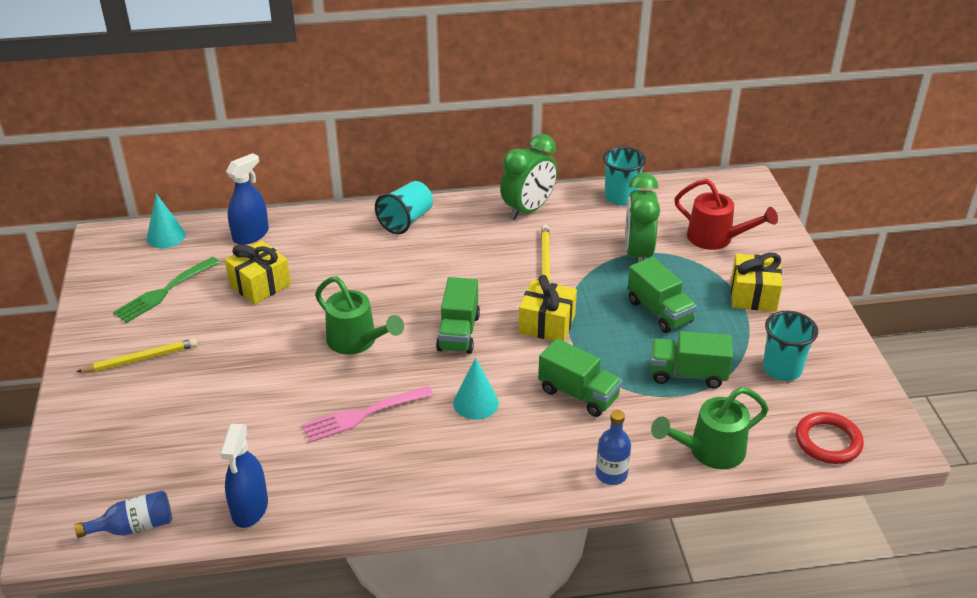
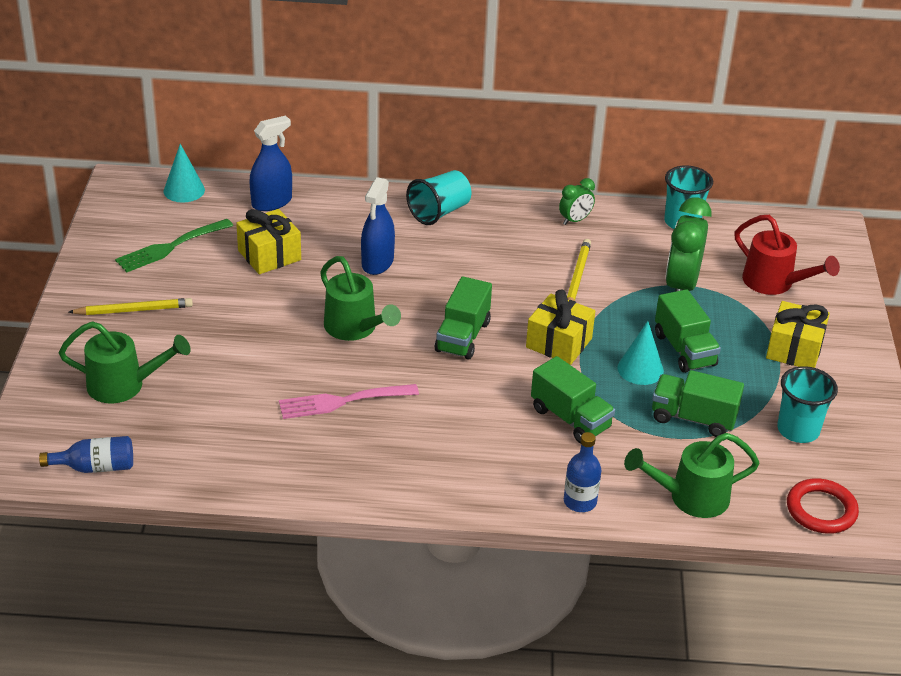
camera: 10 degrees right, 0 degrees up
(146, 436) = (124, 385): none -> green watering can
(250, 508) = (209, 470): blue spray bottle -> blue spray bottle (377, 262)
(476, 403) = (461, 409): turquoise cone -> turquoise cone (640, 369)
(528, 210) = (575, 220): green clock -> green clock, size x0.53

